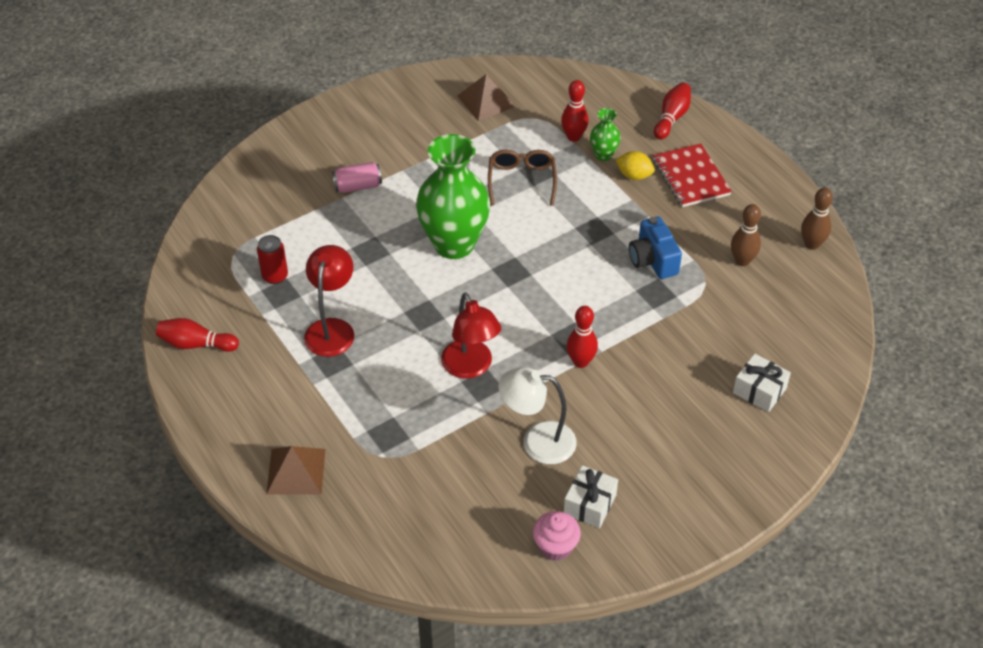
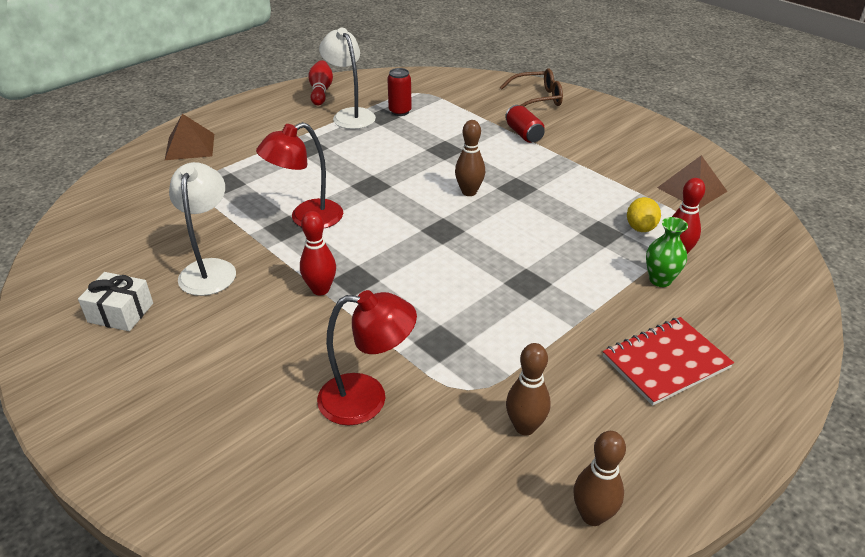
camera: 80 degrees right, 10 degrees down
(268, 320) = (350, 115): none -> white lamp
(332, 329) = (345, 143): red lamp -> red lamp (367, 399)
(358, 186) = (524, 134): pink can -> red can
(454, 244) = (469, 192): green vase -> brown bowling pin
(521, 181) = (580, 224): brown glasses -> brown glasses (536, 98)
(555, 546) = (72, 293): pink cupcake -> none
(634, 175) = (638, 308): yellow lemon -> yellow lemon (640, 228)
(653, 260) = (495, 336): blue camera -> none
(671, 118) = (772, 335): red bowling pin -> none
(759, 391) = (282, 457): white gift -> none

